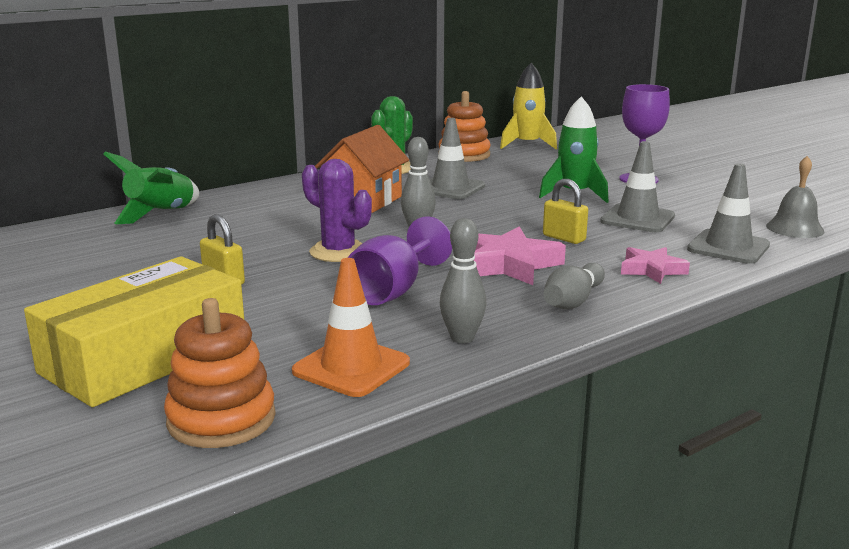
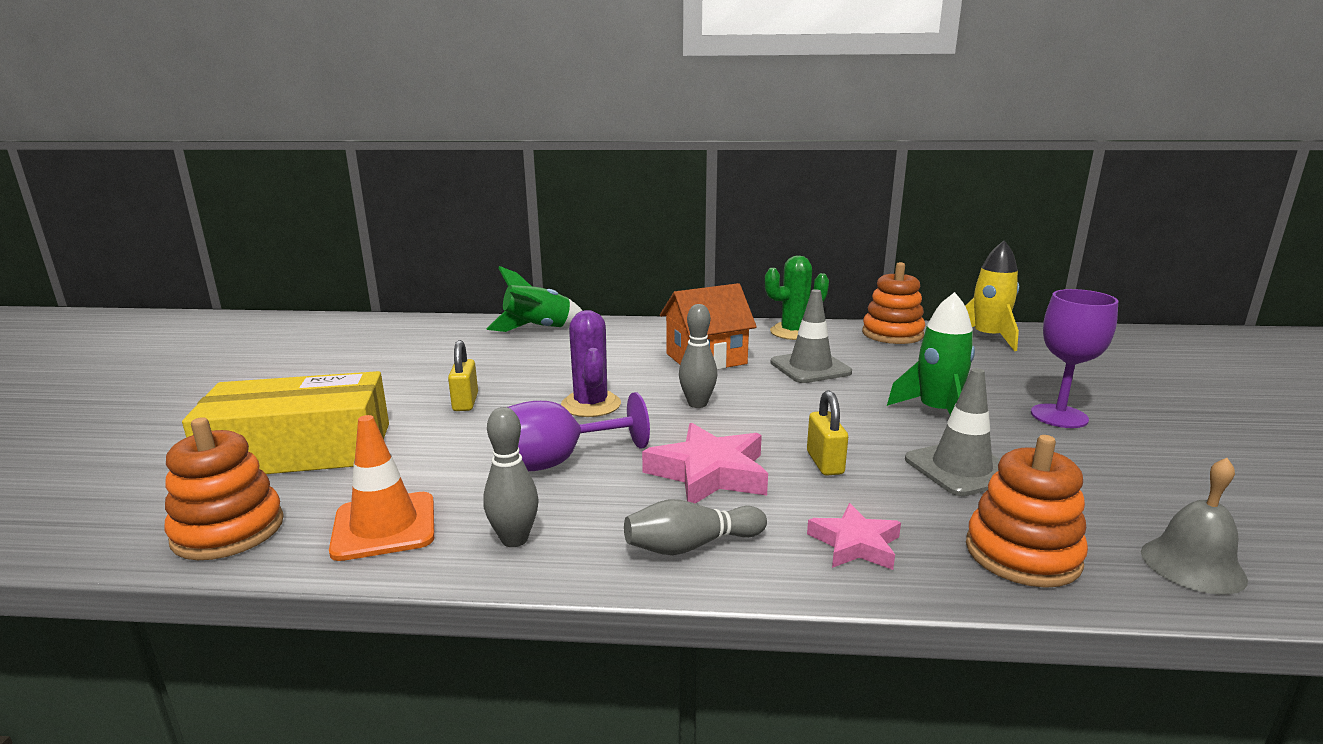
camera: 40 degrees right, 0 degrees up
(728, 247) = (1022, 554): grey traffic cone -> orange stacking toy

